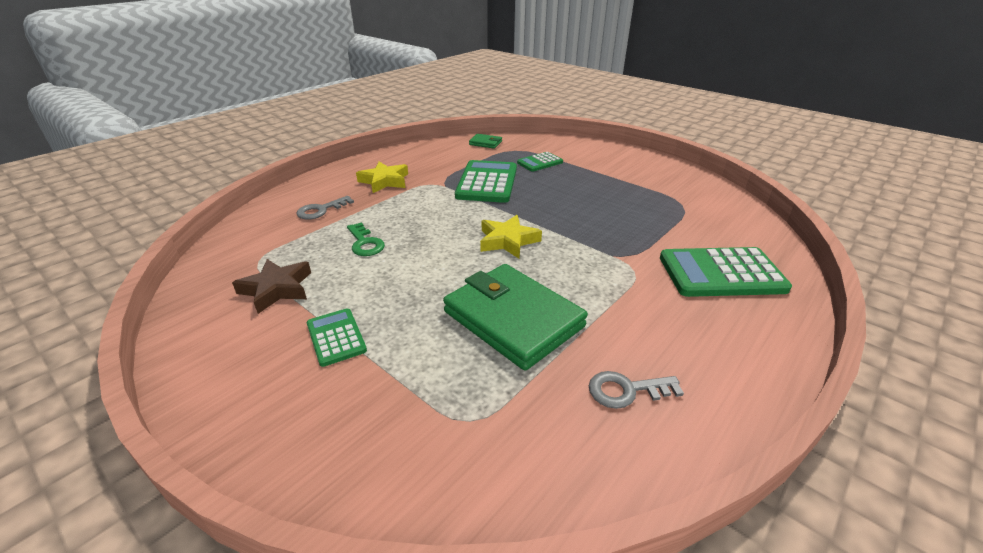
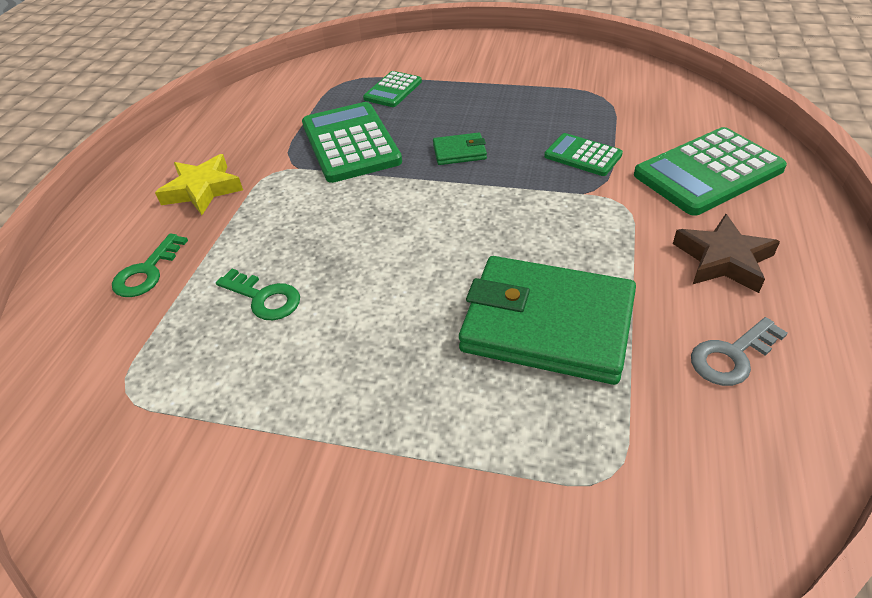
camera: 25 degrees left, 10 degrees up
(277, 289) = (199, 423): brown star -> brown star (723, 259)
(321, 210) = (147, 271): grey key -> green key
(336, 337) = (354, 453): green calculator -> green calculator (582, 156)
(485, 143) = (295, 82): green wallet -> green wallet (459, 152)
(508, 241) = (450, 220): yellow star -> none

